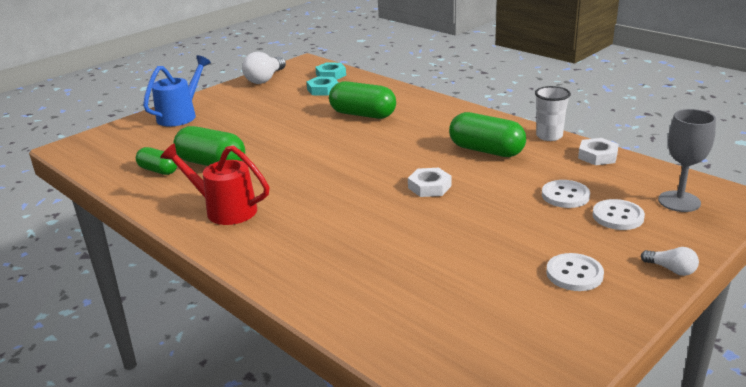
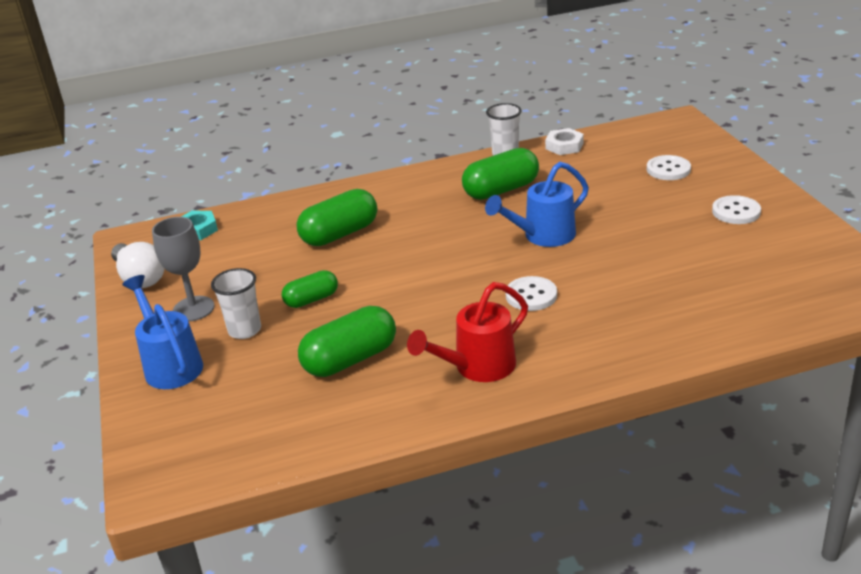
camera: 60 degrees left, 5 degrees up
(158, 170) = (324, 405): green capsule -> green capsule (311, 299)
(227, 123) = (244, 330): none -> white cup
(323, 90) = (235, 244): turquoise nut -> none
(429, 187) = (543, 236): white nut -> blue watering can
(565, 196) = (617, 179): white button -> white button (531, 295)
(671, 269) = (755, 175): white light bulb -> none
(679, 201) = (666, 140): grey goblet -> grey goblet (193, 309)

